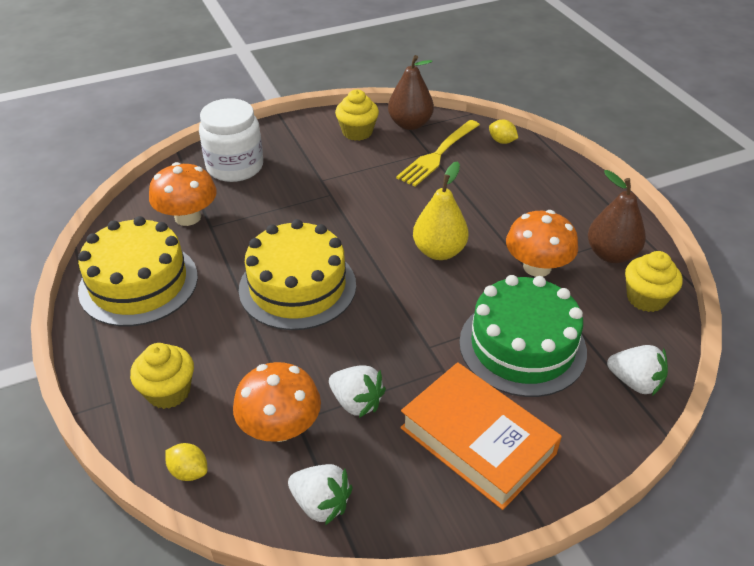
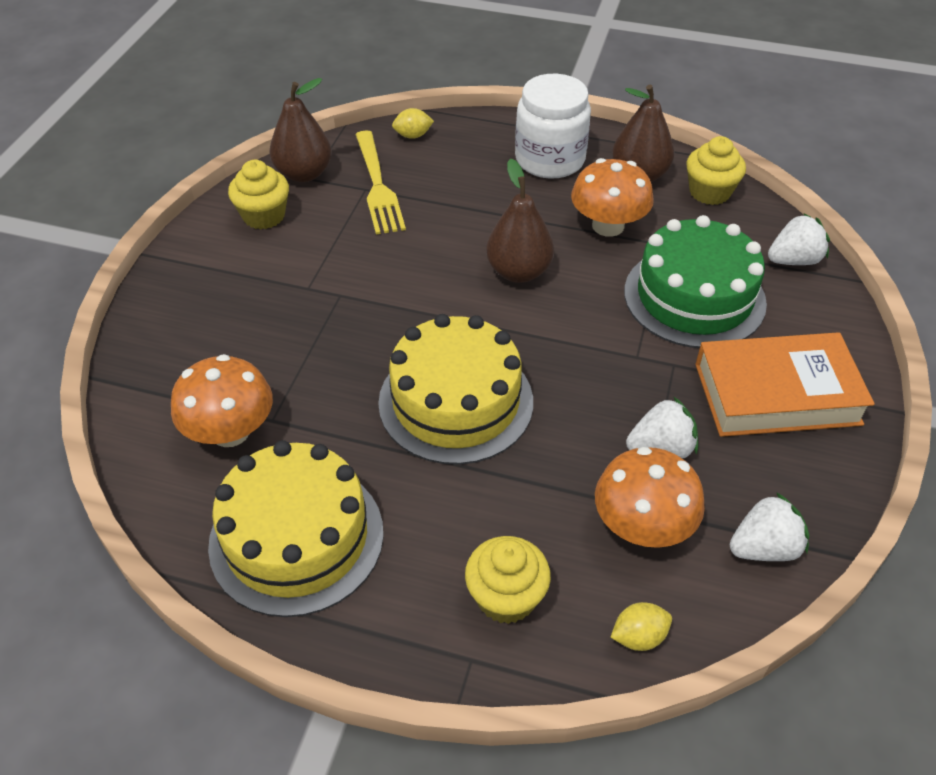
camera: 50 degrees left, 5 degrees up
(235, 166) = (191, 342): white jar -> white jar (550, 159)
(439, 251) = (519, 272): yellow pear -> brown pear

